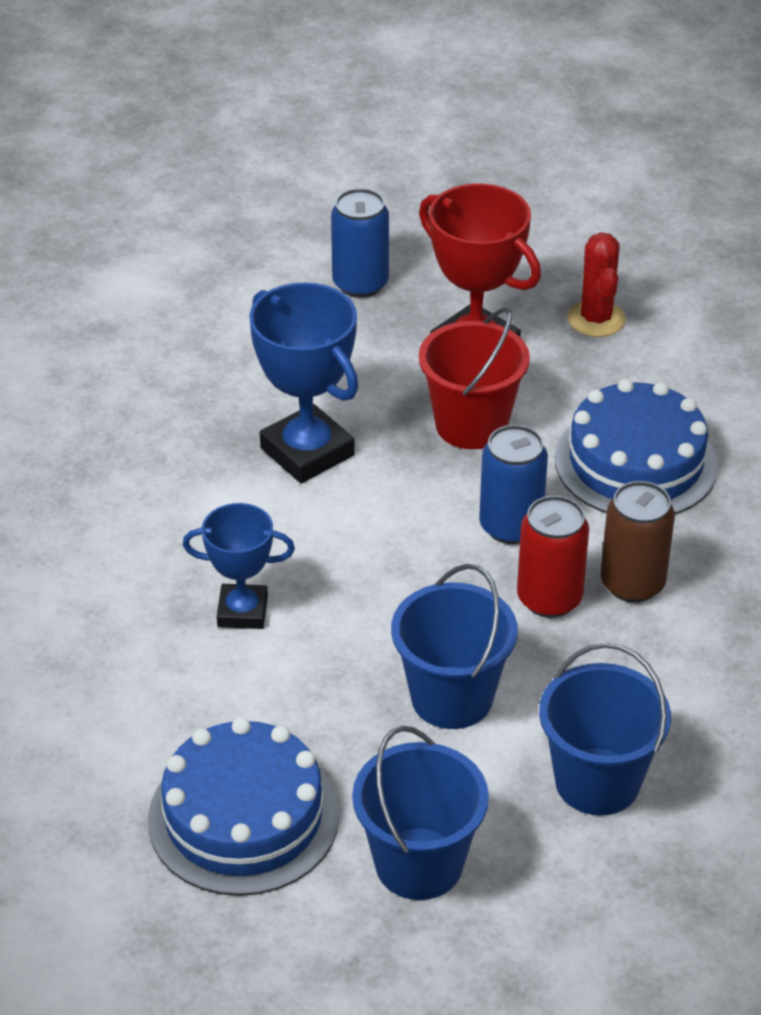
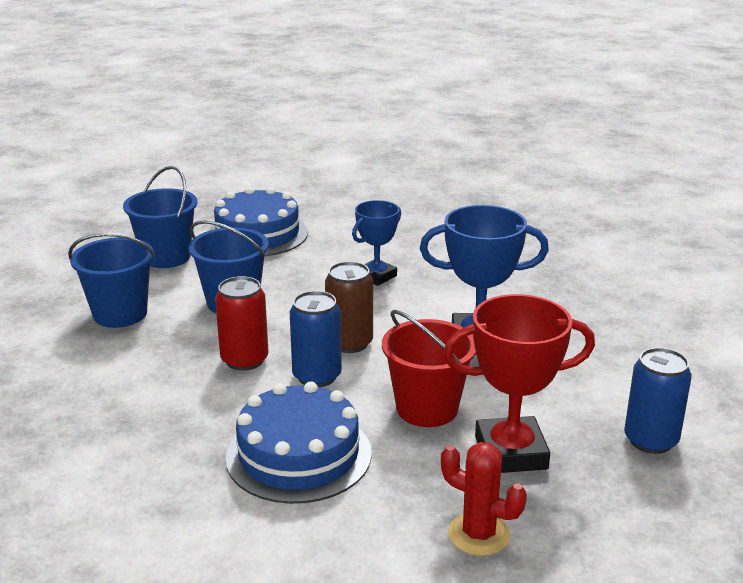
camera: 130 degrees right, 15 degrees down
(632, 584) = (208, 392): brown can -> brown can (349, 343)

